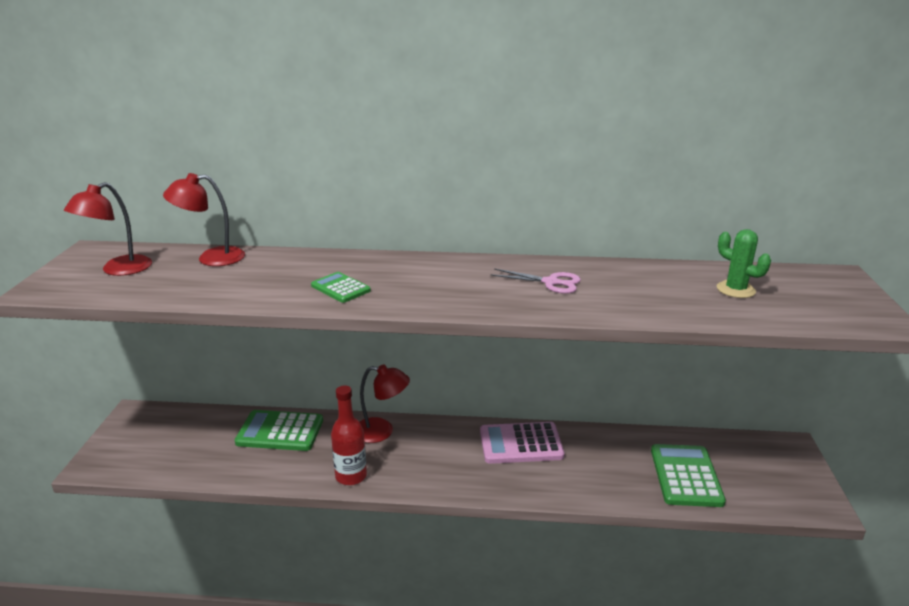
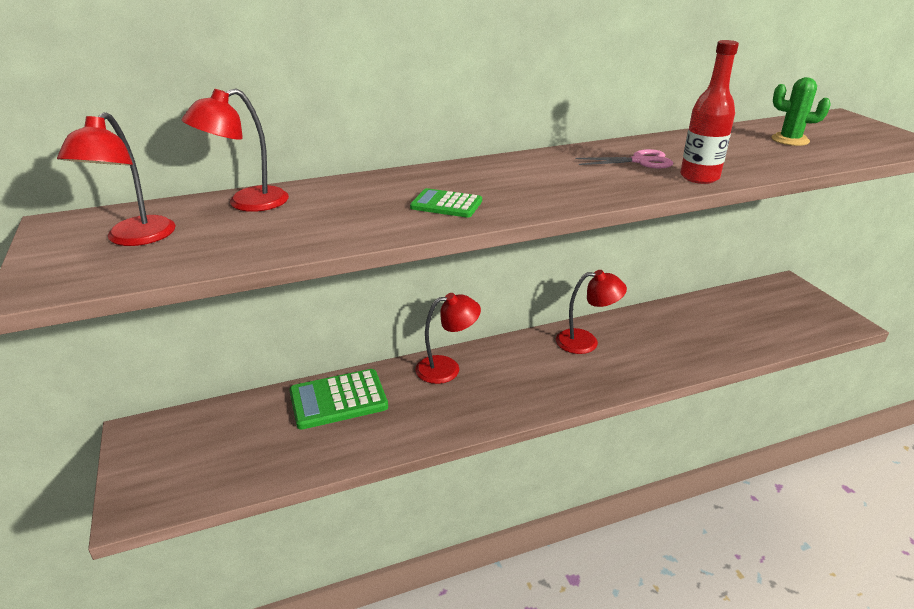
camera: 25 degrees left, 5 degrees up
(351, 476) = (455, 420): red bottle -> red bottle (699, 177)
(521, 444) = (586, 342): pink calculator -> red lamp
(686, 476) = (738, 329): green calculator -> none

